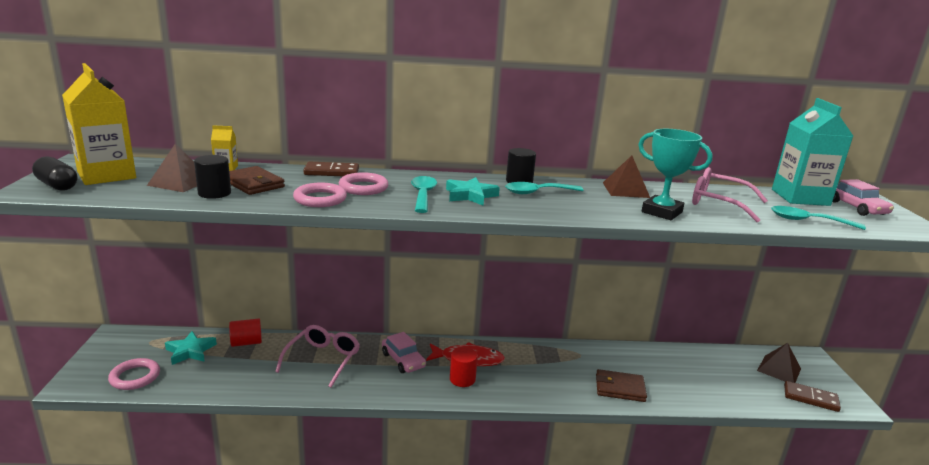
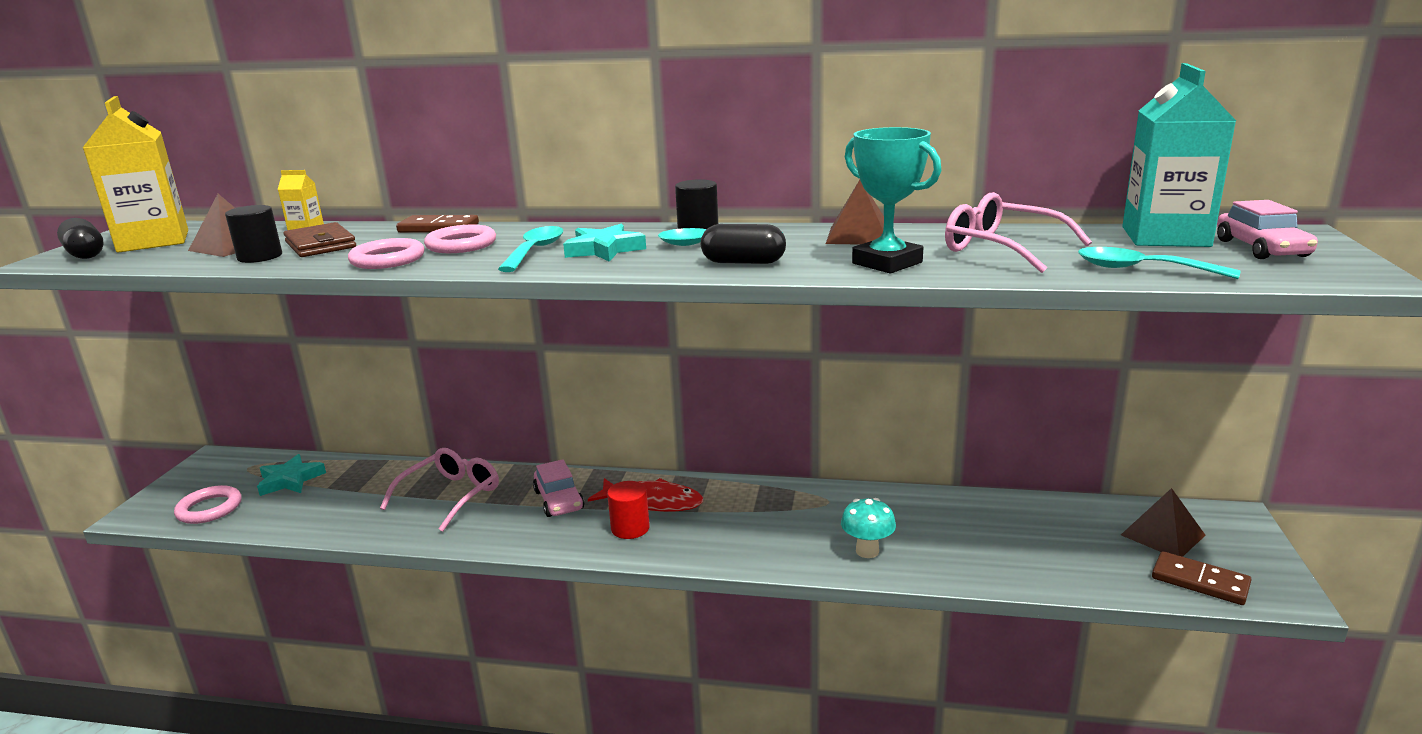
camera: 15 degrees right, 0 degrees up
(246, 342) = (364, 471): red cylinder -> none
(573, 209) = (743, 262): none -> black capsule
(620, 388) = (867, 551): brown wallet -> turquoise mushroom

